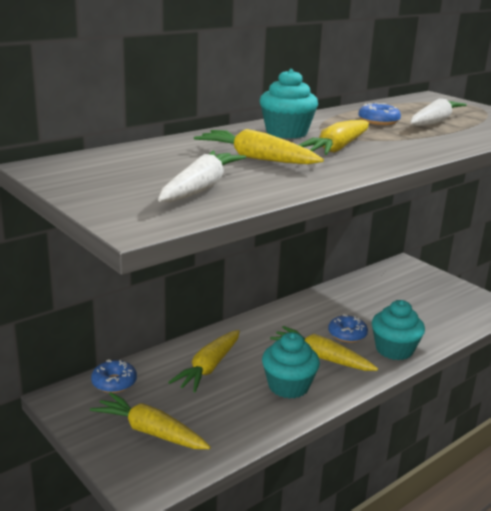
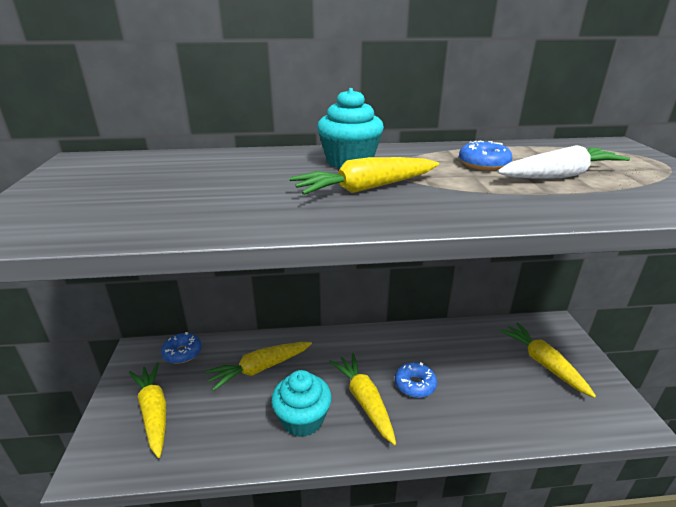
camera: 35 degrees right, 5 degrees up
(200, 188) = (131, 207): white carrot -> none
(256, 158) = (256, 184): yellow carrot -> yellow carrot (543, 363)
(394, 350) = (447, 424): turquoise cupcake -> none

